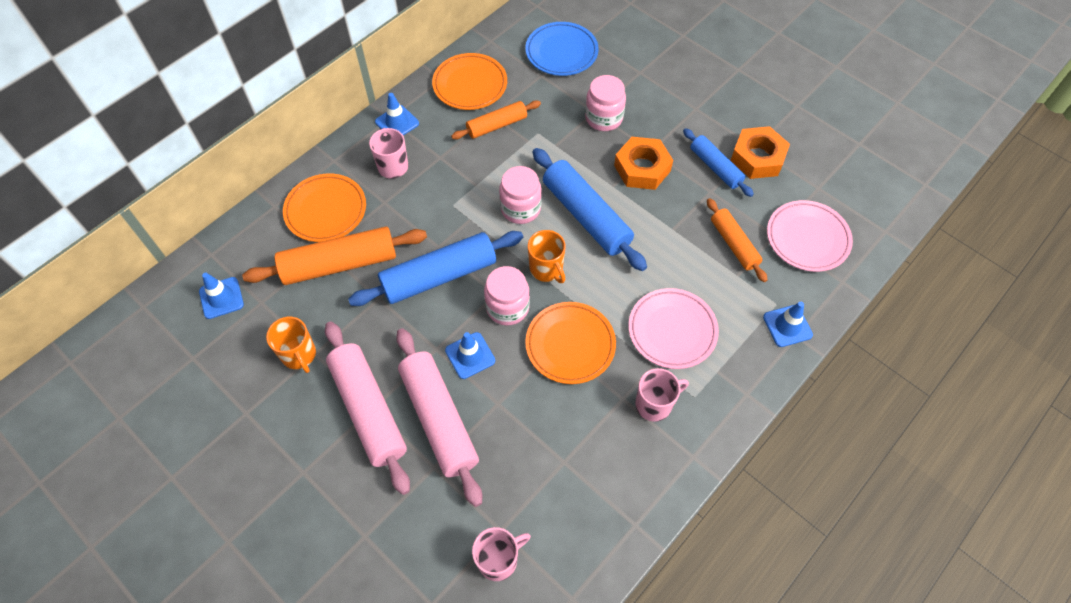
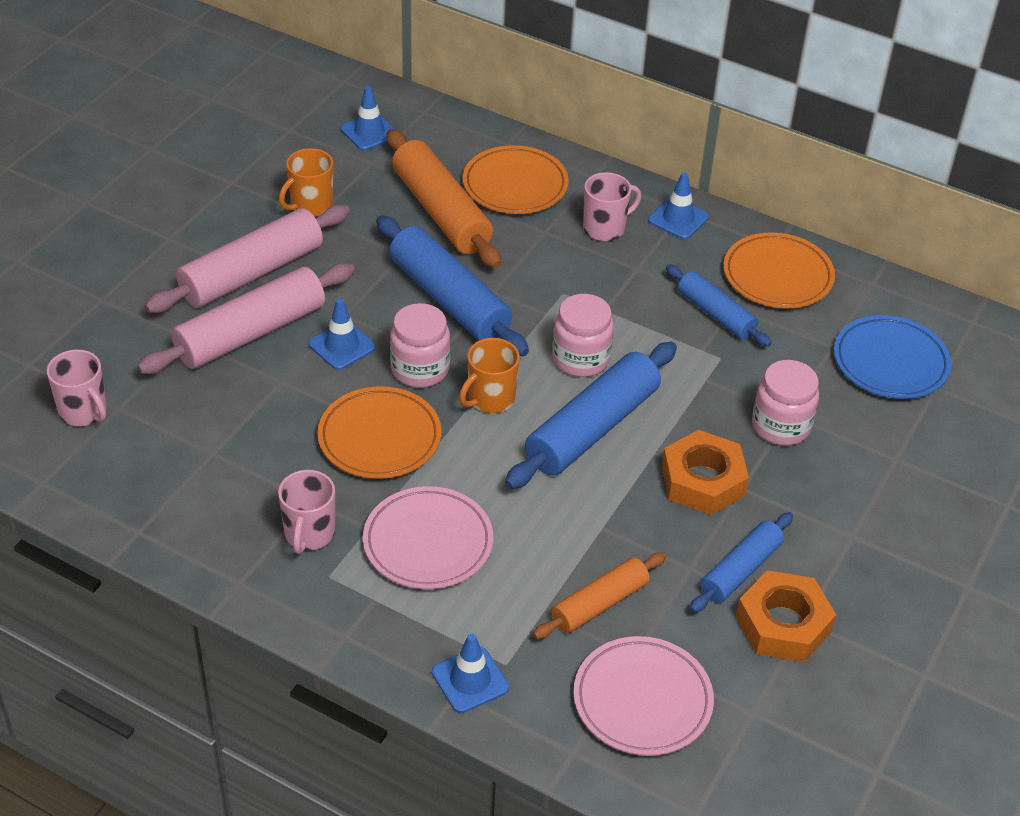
camera: 75 degrees right, 15 degrees down
(497, 125) = (715, 314): orange rolling pin -> blue rolling pin
(654, 404) = (309, 534): pink mug -> pink mug turned 45 degrees clockwise

